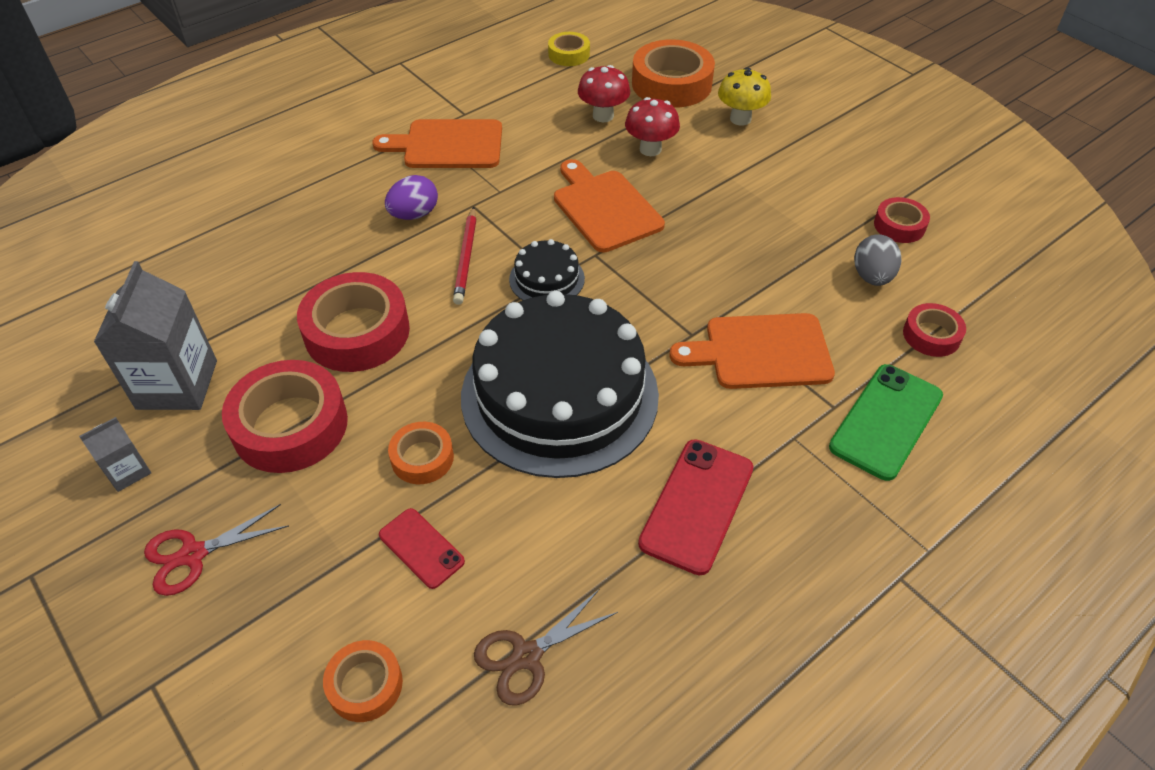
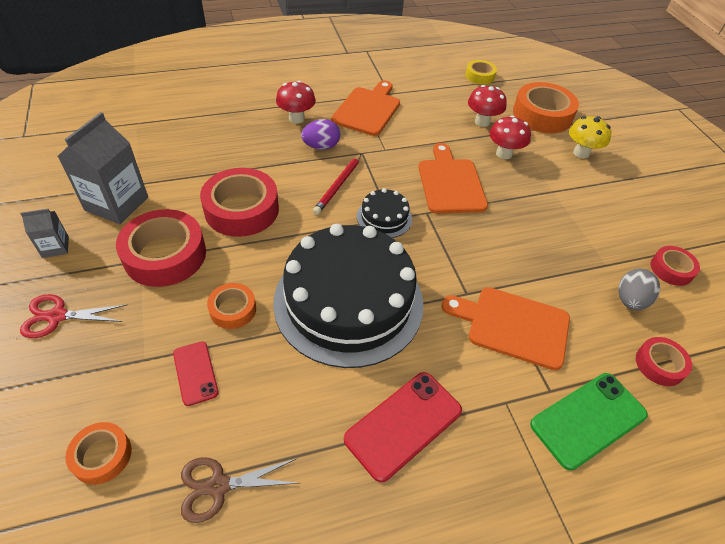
camera: 20 degrees right, 0 degrees up
(358, 187) = (296, 118): none -> red mushroom
(448, 145) = (368, 109): orange cutting board -> orange cutting board turned 90 degrees clockwise

